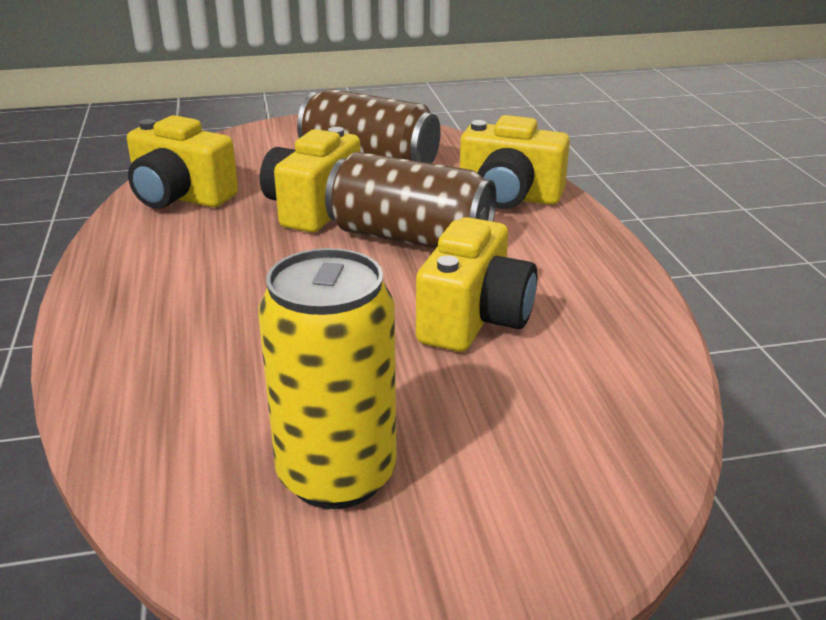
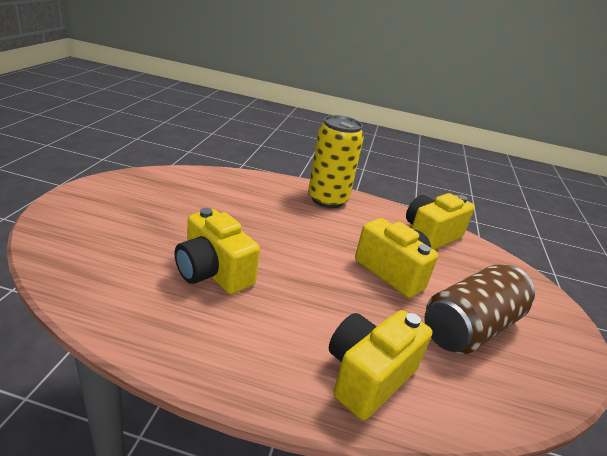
camera: 110 degrees right, 0 degrees up
(337, 475) = (154, 199): yellow can -> yellow can (327, 199)
(410, 238) = (326, 292): brown can -> none

